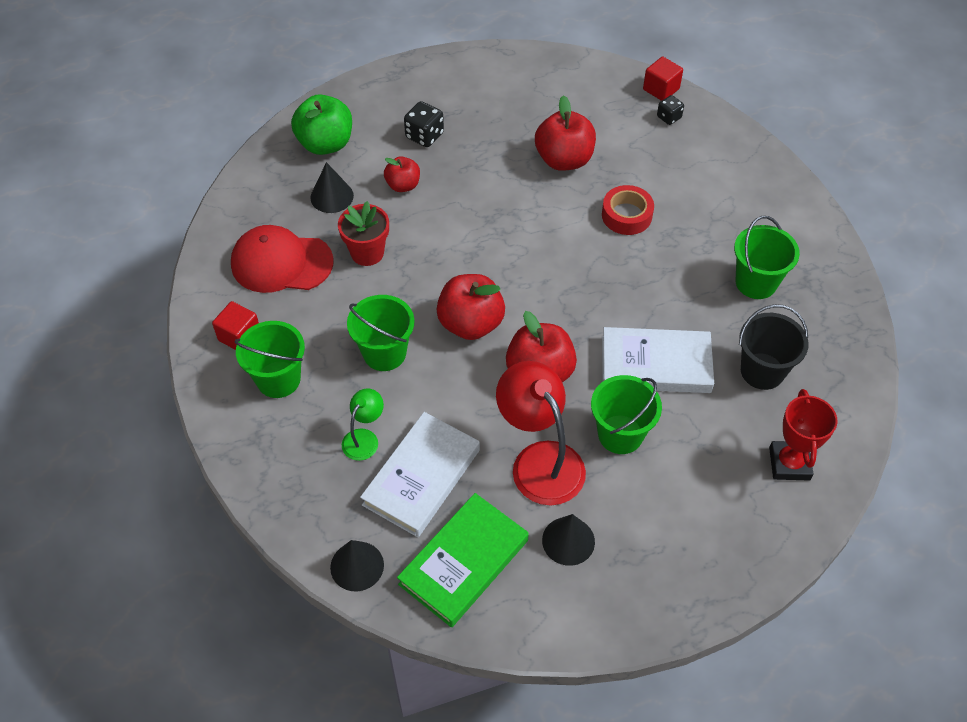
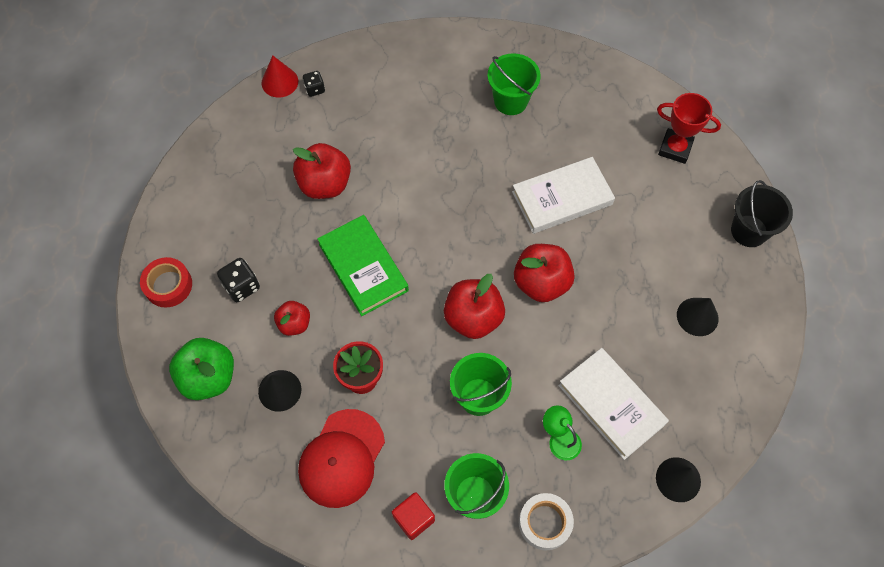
camera: 70 degrees left, 10 degrees up
(268, 448) = (544, 523): none -> white tape
(464, 562) = (696, 397): green book -> green book (363, 267)
(540, 460) = (622, 311): red lamp -> none
(620, 434) = (617, 247): green bucket -> none
(626, 215) = (407, 161): red tape -> red tape (168, 285)
(655, 364) = (562, 198): white book -> white book turned 45 degrees clockwise
(661, 89) = (279, 82): red cube -> red cone
(762, 371) = (592, 131): black bucket -> black bucket (749, 231)

